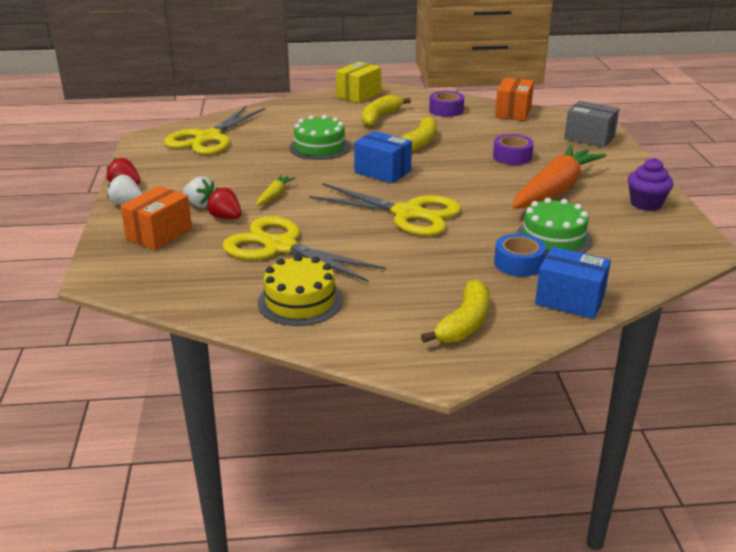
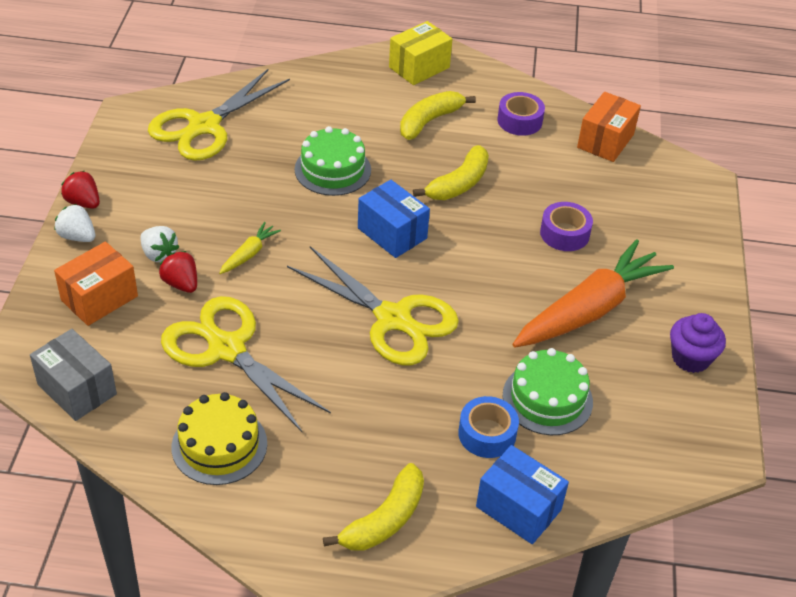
camera: 10 degrees right, 15 degrees up
(589, 138) = (681, 213): grey box -> grey box (77, 389)

